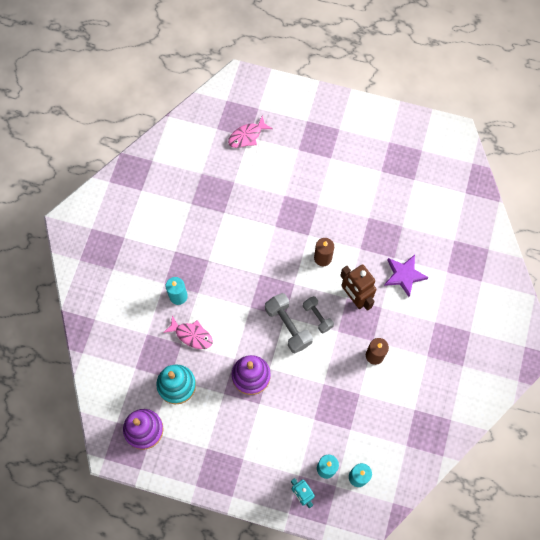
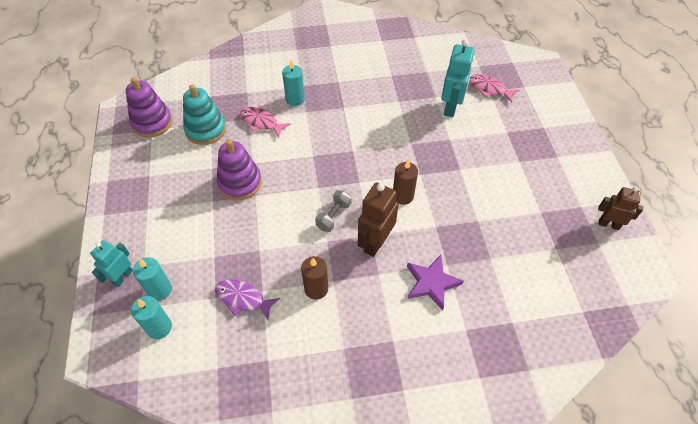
camera: 65 degrees right, 15 degrees down
(192, 335) = (261, 122): pink fish -> pink fish turned 120 degrees clockwise
(252, 176) = (451, 107): none -> turquoise robot
(288, 326) = (309, 194): grey dumbbell -> none
(360, 410) = (243, 299): none -> purple fish
(411, 134) = (608, 224): none -> brown robot

